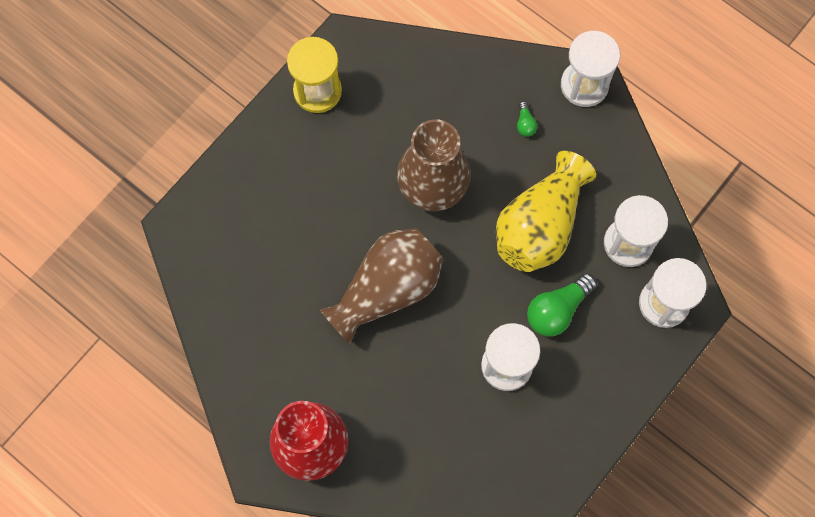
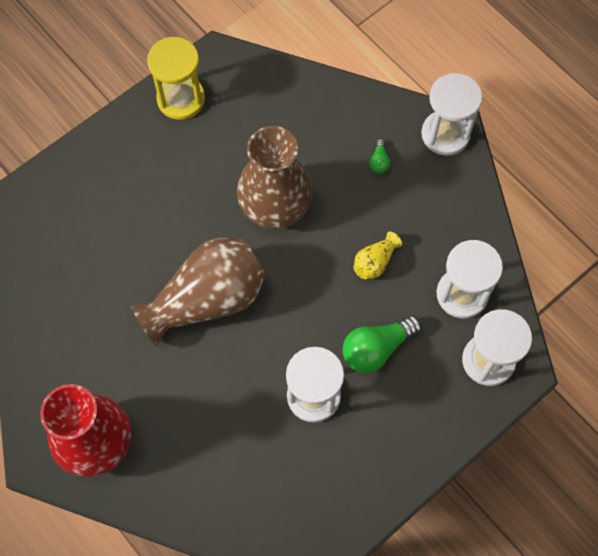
camera: 10 degrees right, 5 degrees down
(540, 226) = (375, 262): yellow vase -> yellow vase, size x0.43

